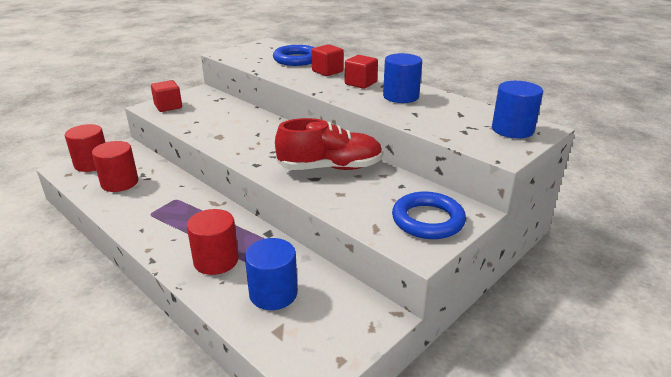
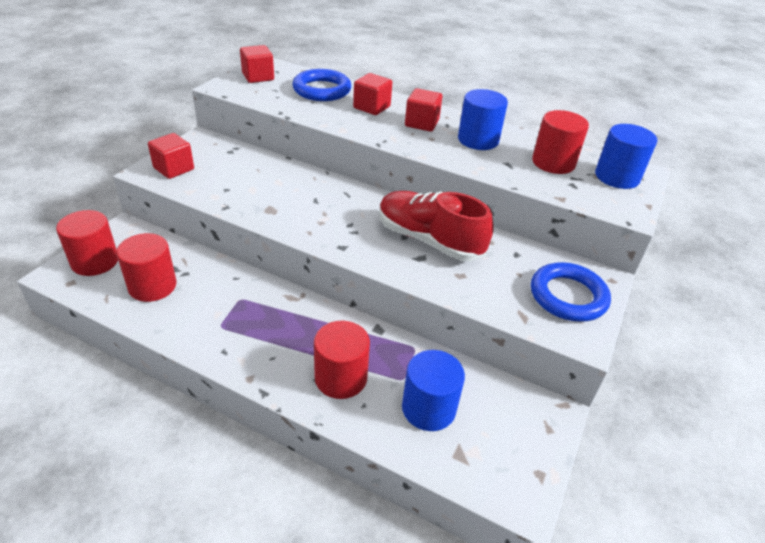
camera: 20 degrees left, 10 degrees up
(254, 50) = (258, 77): none -> red cube
(330, 168) = (429, 240): red shoe -> red shoe turned 120 degrees counterclockwise
(458, 116) = (553, 163): none -> red cylinder

